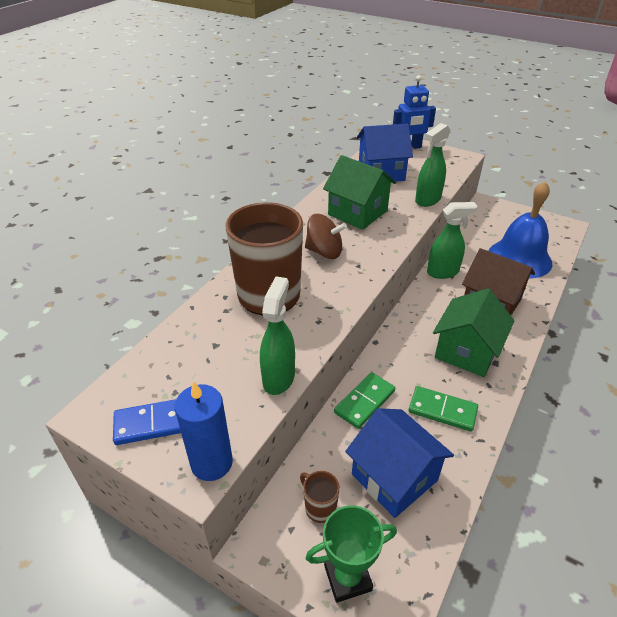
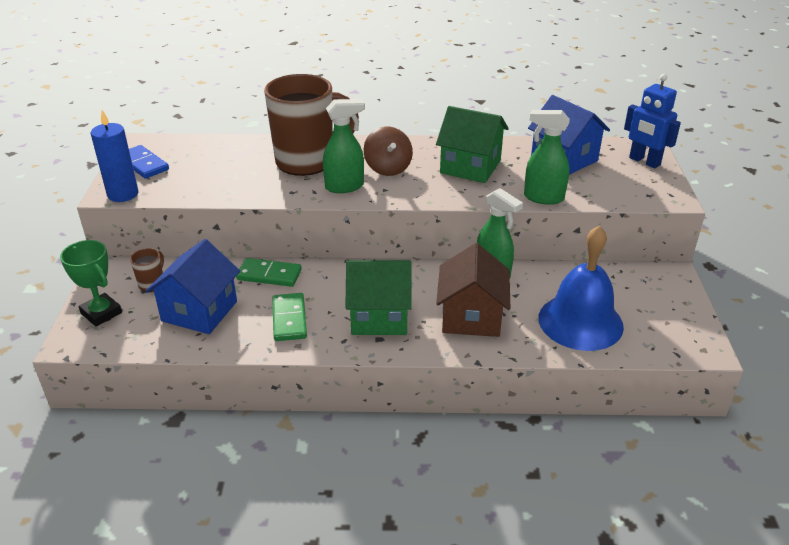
camera: 60 degrees right, 5 degrees down
(279, 377) = (215, 194): green spray bottle -> green spray bottle (345, 186)
(357, 212) = (470, 167): green house -> green house turned 75 degrees counterclockwise

